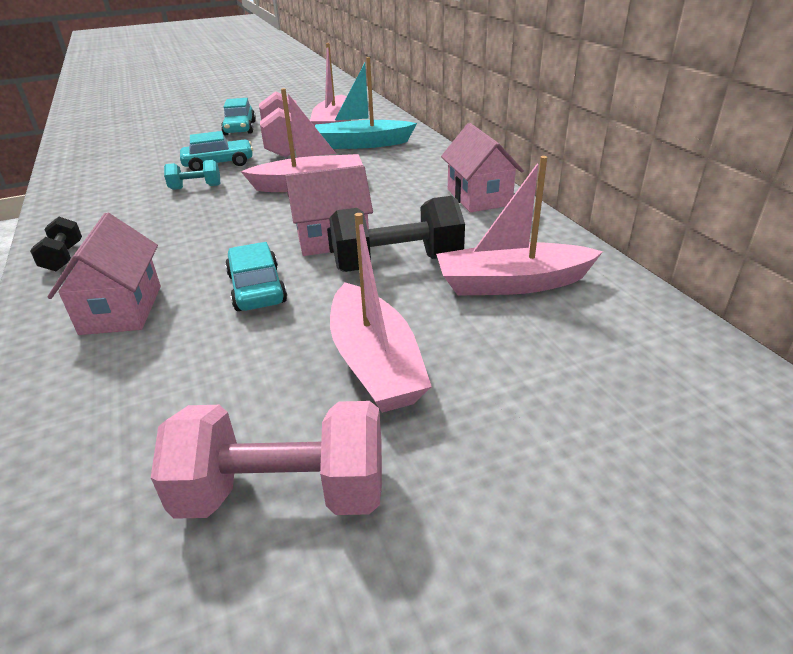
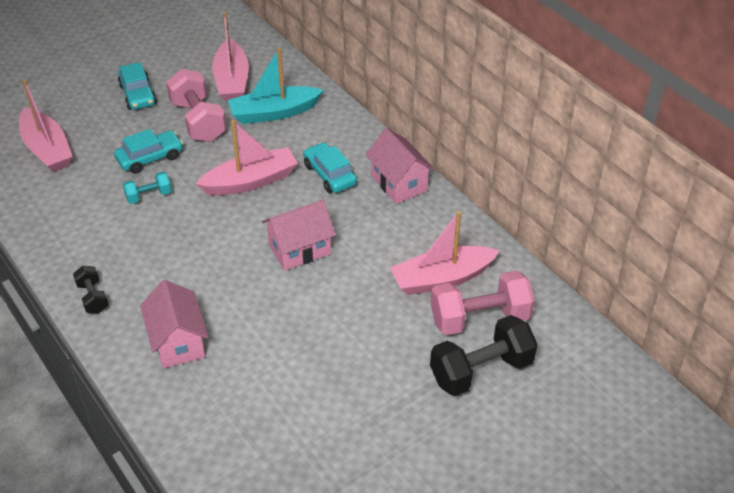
camera: 15 degrees left, 10 degrees up
(257, 288) = (265, 308): turquoise car -> turquoise car (329, 175)
(283, 492) = (352, 449): pink dumbbell -> pink dumbbell (479, 318)
(375, 363) = (372, 359): pink boat -> pink boat (47, 149)
(397, 263) = (357, 269): black dumbbell -> black dumbbell (481, 370)

